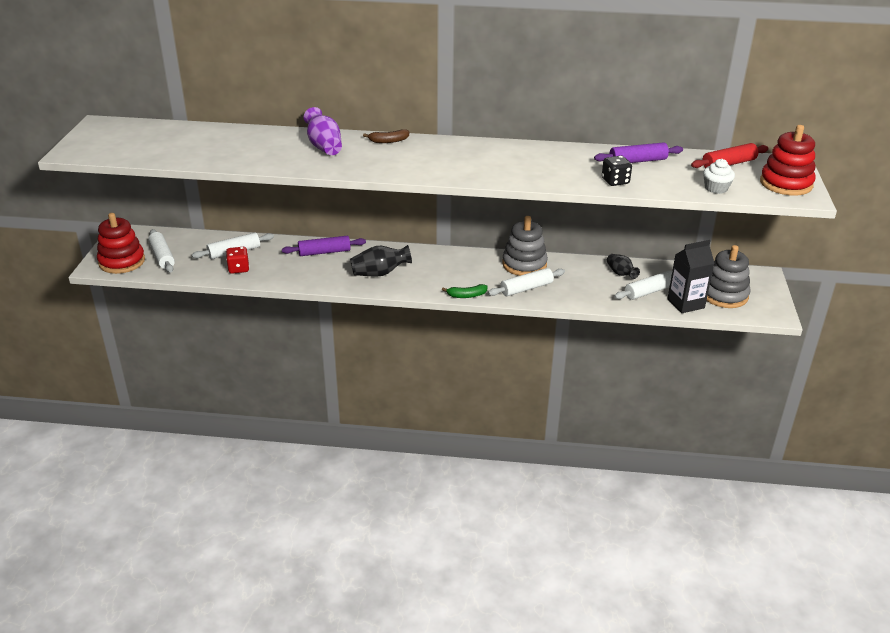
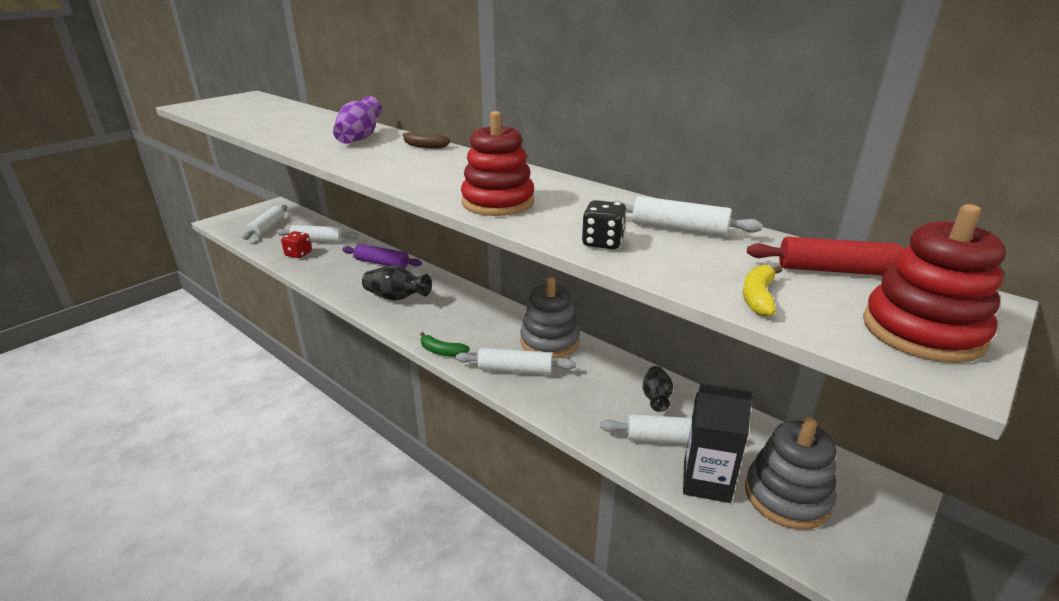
camera: 35 degrees right, 5 degrees down
(122, 262) = (237, 223): red stacking toy -> red stacking toy (498, 202)
(637, 161) = (679, 228): purple rolling pin -> white rolling pin
(716, 188) = (758, 297): white cupcake -> yellow banana

